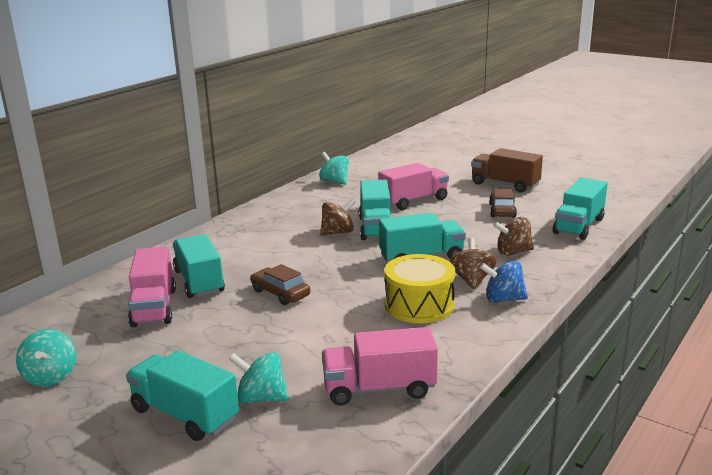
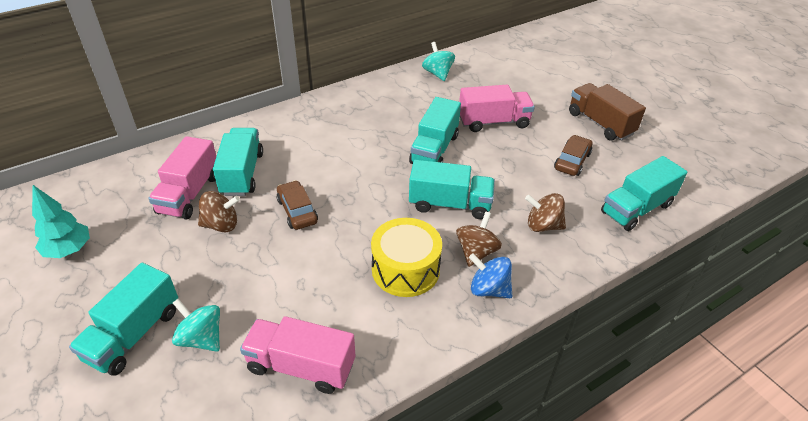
camera: 20 degrees right, 20 degrees up
(51, 377) = (69, 250): turquoise spinning top -> turquoise tree
(185, 415) = (134, 334): turquoise truck -> turquoise truck turned 120 degrees counterclockwise
(338, 232) = (396, 145): brown spinning top -> brown spinning top (221, 225)

